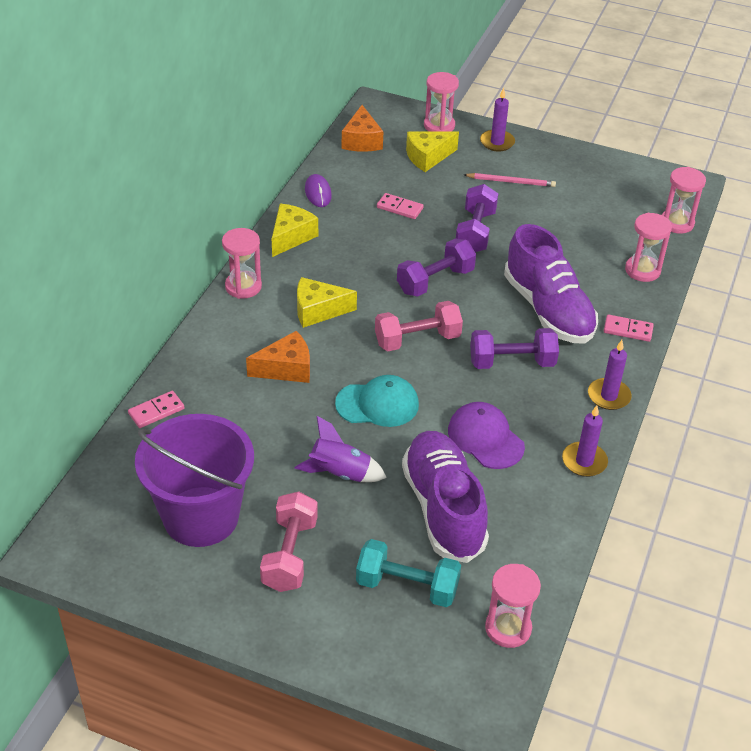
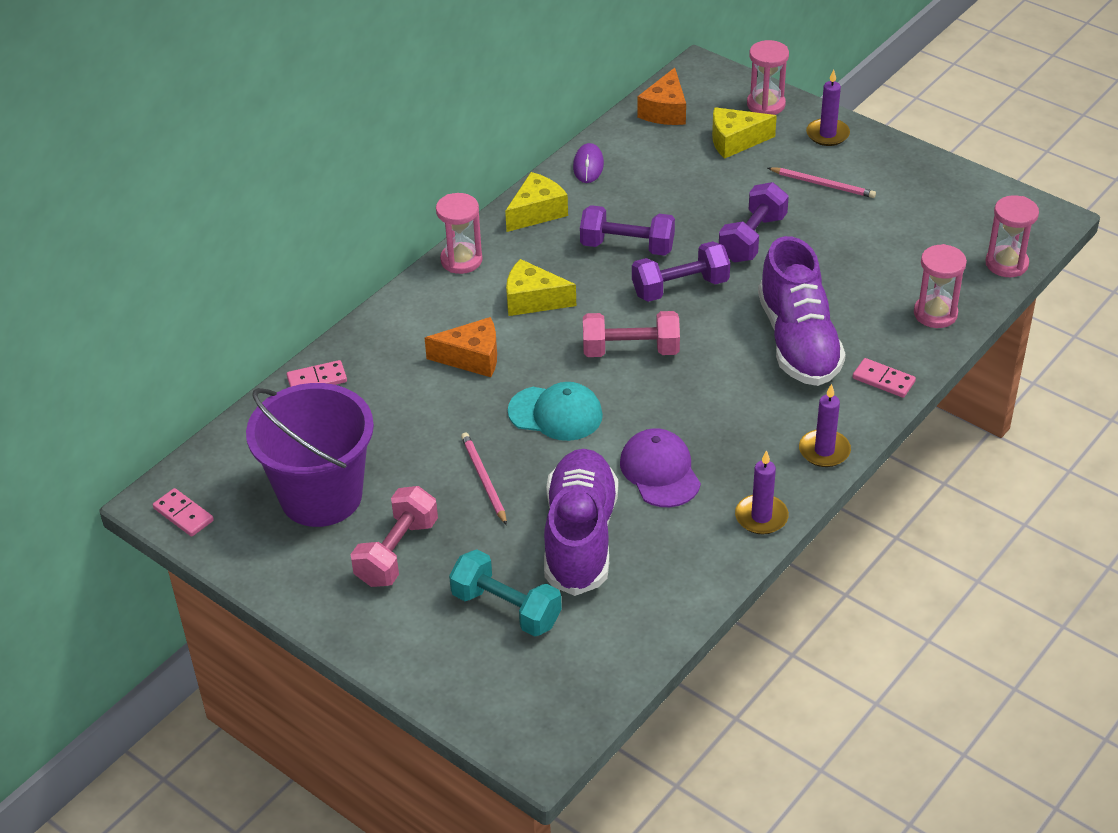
camera: 20 degrees right, 0 degrees up
(340, 473) = (484, 479): purple rocket -> pink pencil
(399, 208) = (675, 197): pink domino -> pink domino (183, 514)
(508, 628) = (595, 673): pink hourglass -> none
(512, 362) = (728, 394): purple dumbbell -> purple dumbbell (627, 246)

